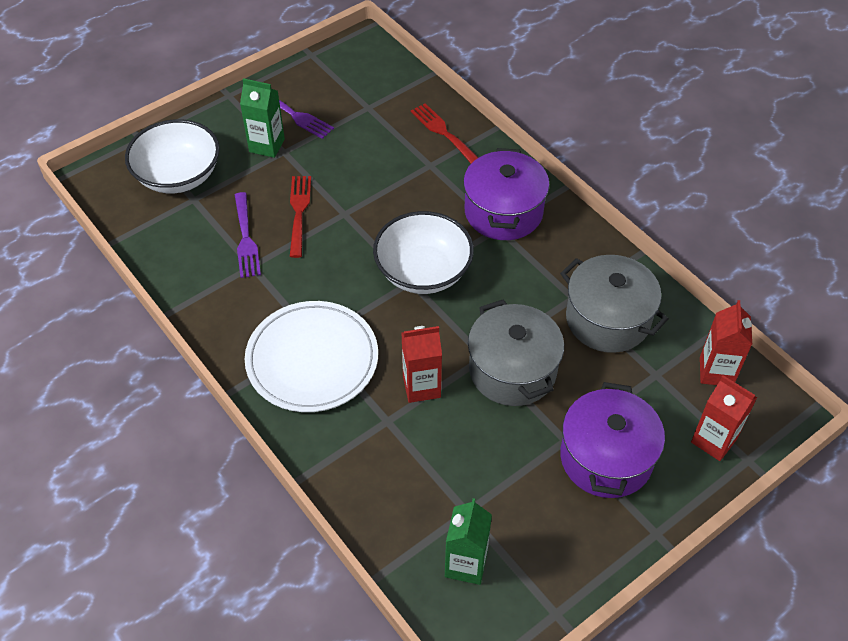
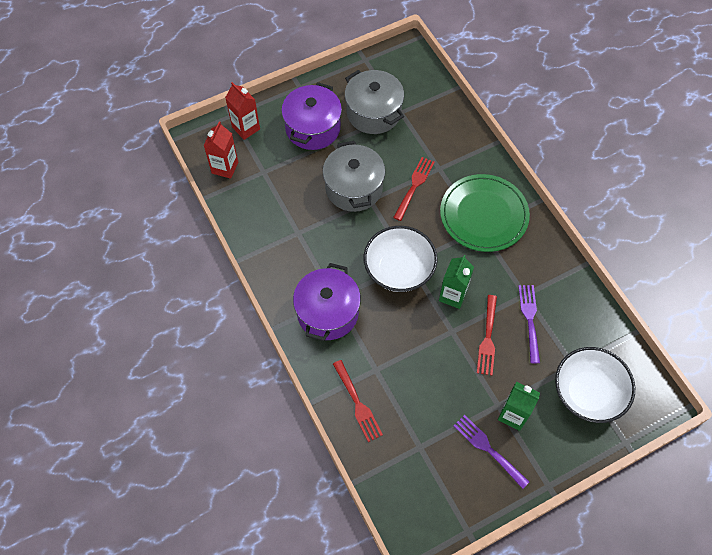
camera: 170 degrees left, 10 degrees up
(312, 359) = (483, 215): white plate -> green plate
(421, 386) = (414, 186): red carton -> red fork
(466, 564) = (406, 87): green carton -> green carton (453, 295)
(607, 319) = (280, 213): grey pot -> grey pot (373, 113)

